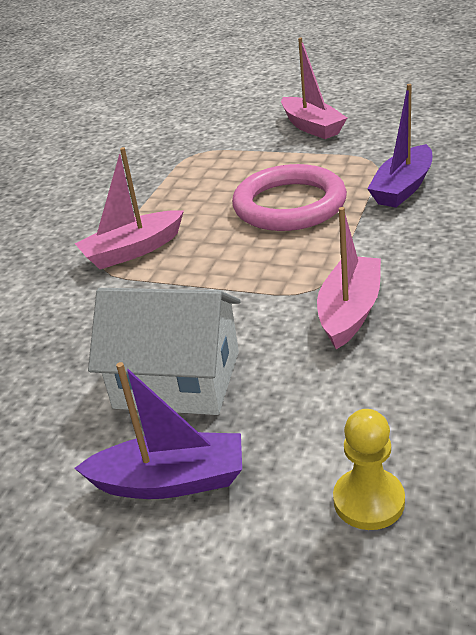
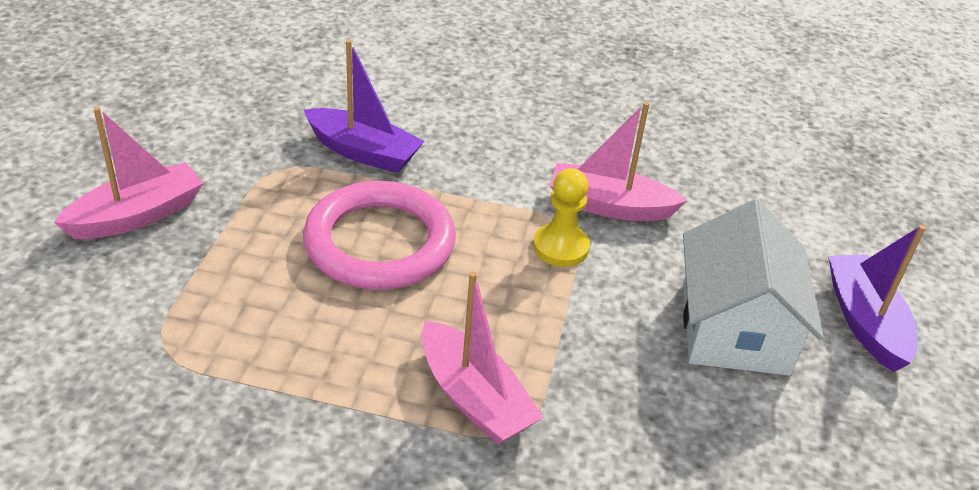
camera: 105 degrees left, 5 degrees up
(368, 501) = (840, 211): yellow pawn -> yellow pawn (560, 247)

